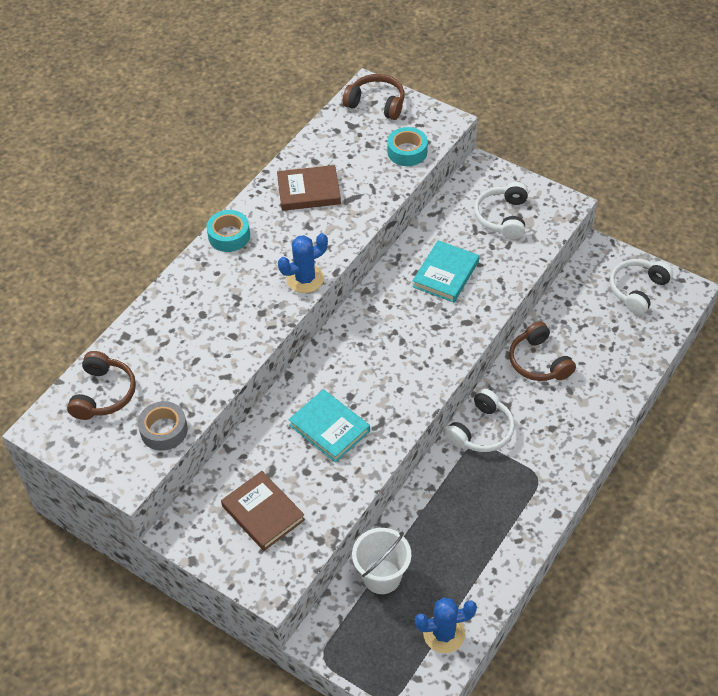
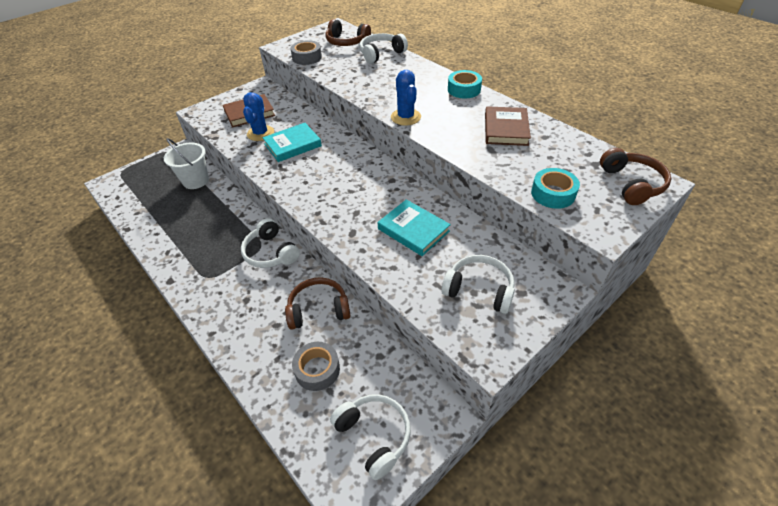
camera: 105 degrees right, 5 degrees down
(140, 340) = (381, 54): none -> white headphones
(376, 104) = (631, 184): brown headphones -> brown headphones turned 45 degrees counterclockwise
(444, 634) = (136, 200): blue cactus -> blue cactus (260, 133)
(600, 343) = (317, 369): none -> grey tape

